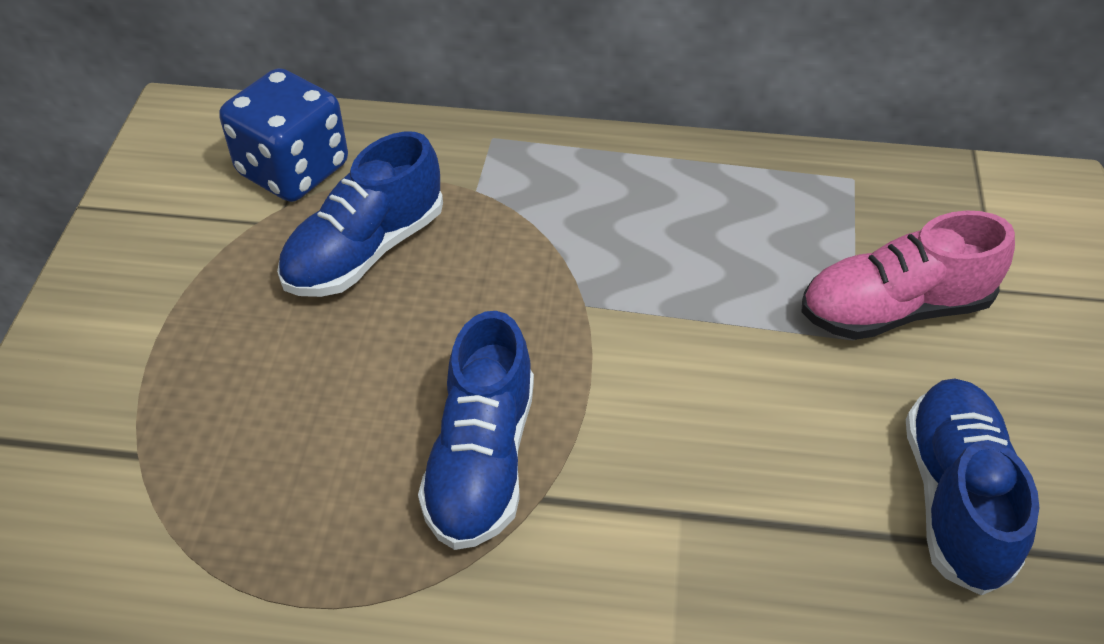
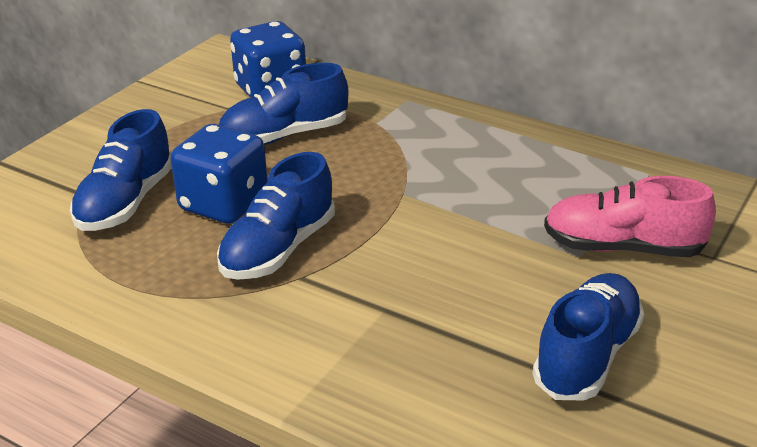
camera: 25 degrees right, 15 degrees down
(209, 449) = (126, 202): none -> blue shoe
(356, 404) = (224, 204): none -> blue dice

